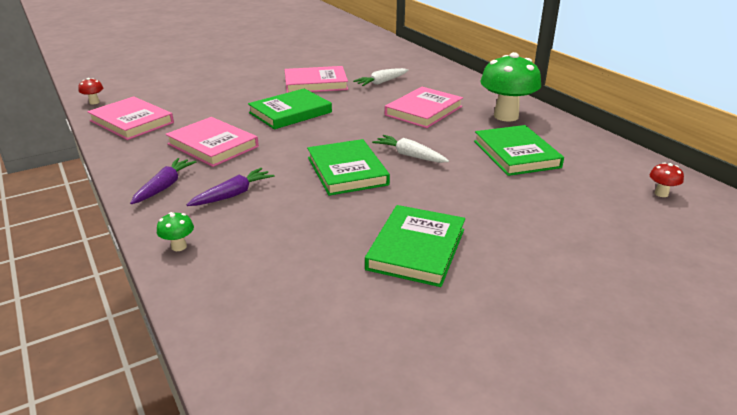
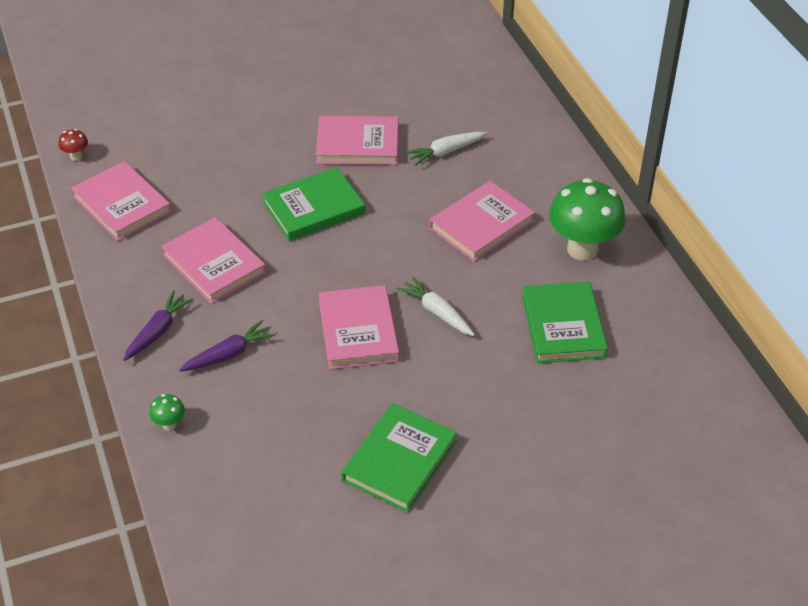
camera: 10 degrees right, 15 degrees up
(347, 171) = (358, 331): green book -> pink book
(661, 193) = (696, 416): red mushroom -> none

